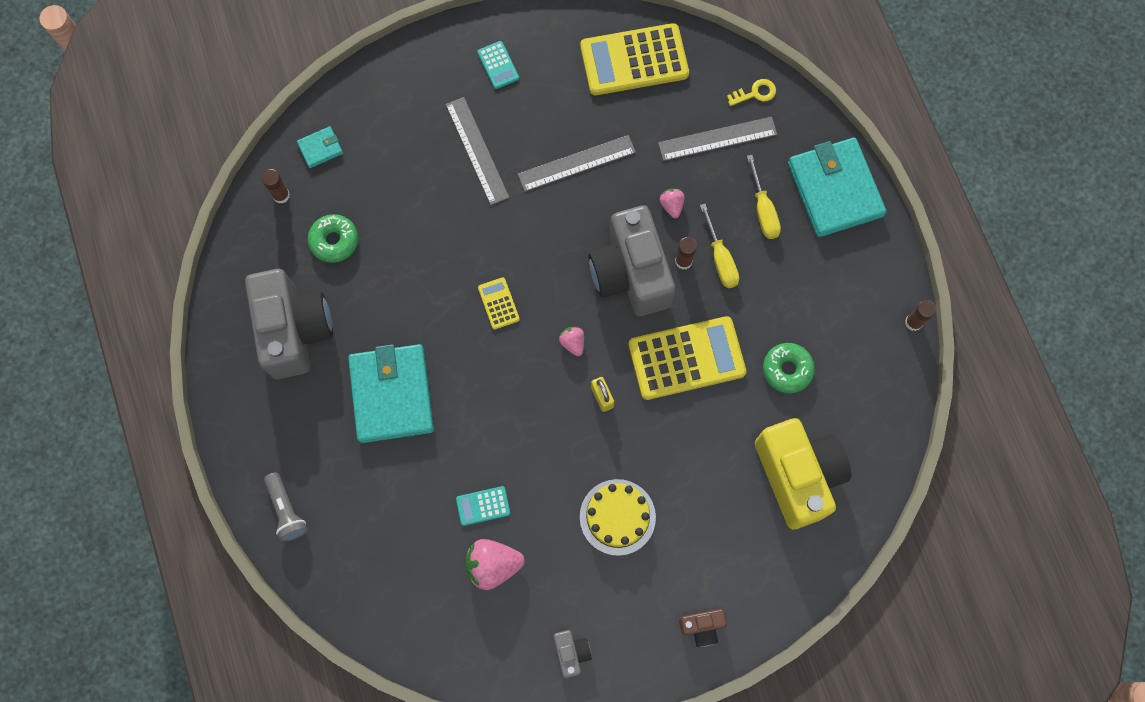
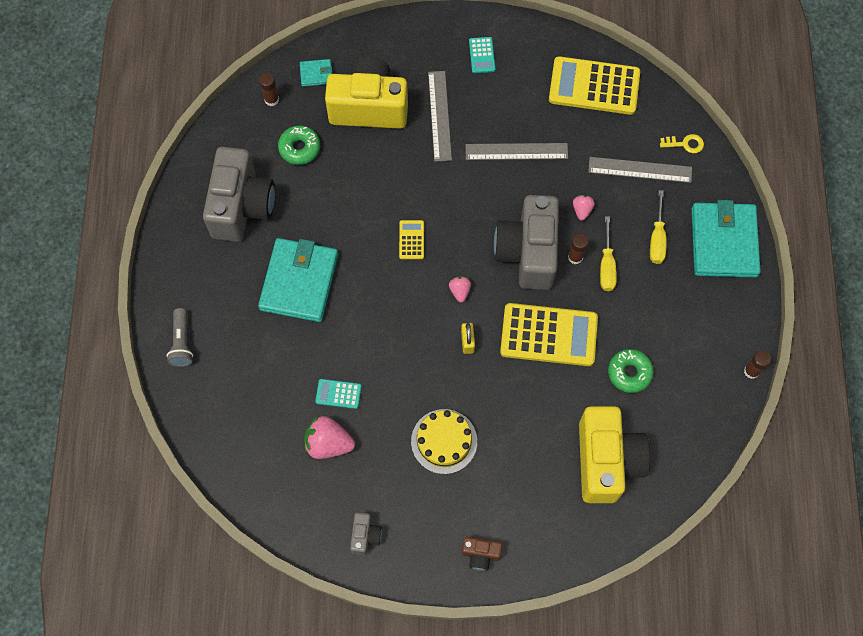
camera: 20 degrees right, 5 degrees down
(394, 167) = (369, 107): none -> yellow camera

